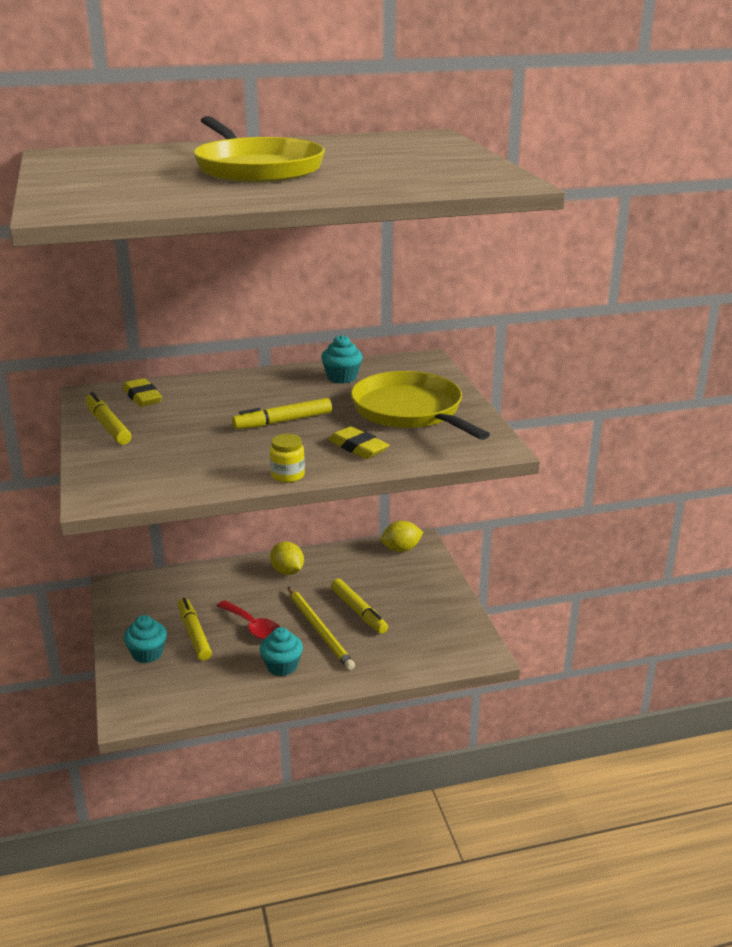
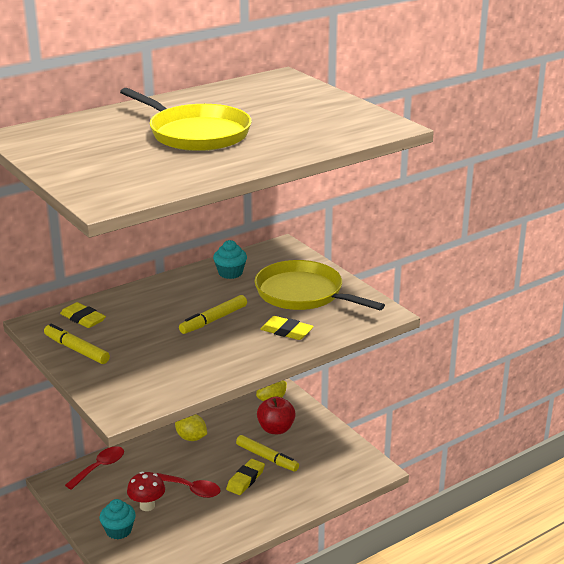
camera: 20 degrees left, 0 degrees up
(171, 581) = (100, 467): none -> red spoon
(194, 634) = (147, 506): yellow marker -> red mushroom
(282, 666) = (233, 514): turquoise cupcake -> none
(288, 475) = (252, 364): yellow jar -> none
(319, 630) = (245, 480): yellow pencil -> yellow eraser
(387, 582) = (276, 429): none -> red apple

